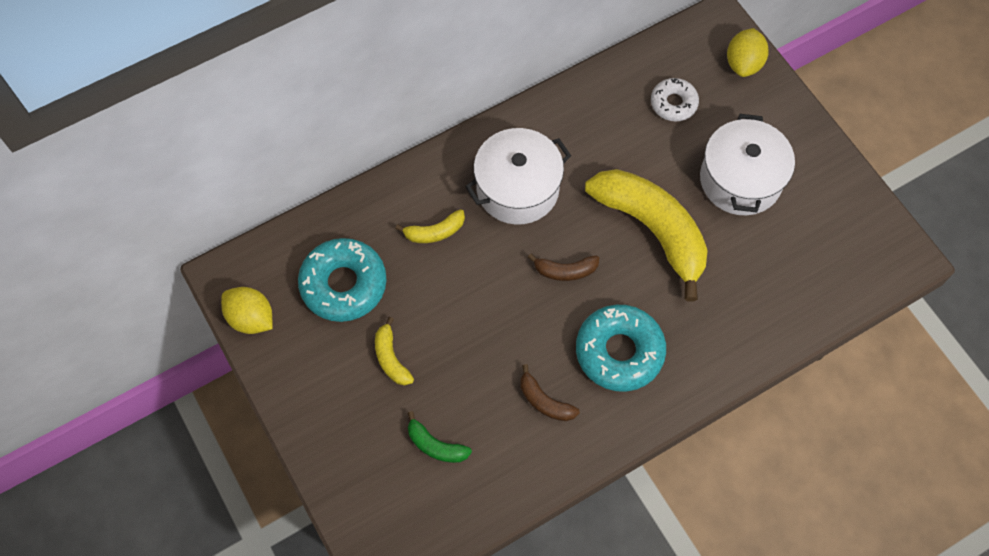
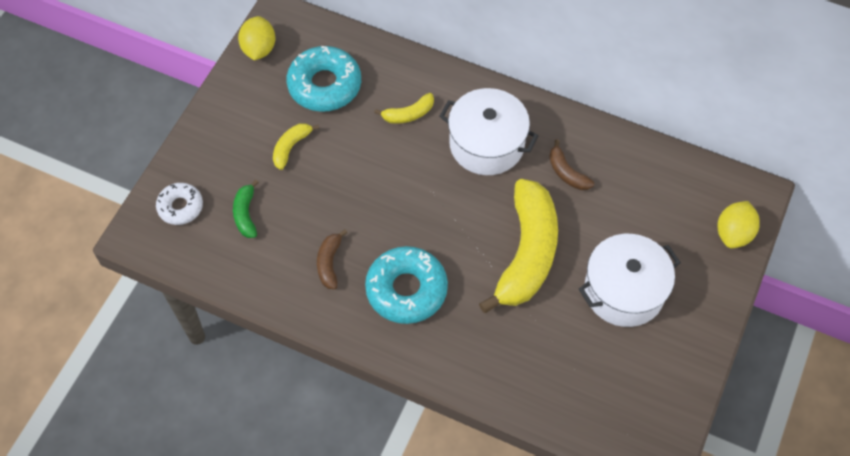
camera: 55 degrees right, 5 degrees down
(435, 232) = (408, 114): yellow banana -> yellow banana turned 60 degrees counterclockwise
(565, 271) = (444, 215): brown banana -> brown banana (566, 173)
(673, 103) = (651, 205): white donut -> white donut (180, 207)
(743, 63) = (733, 233): yellow lemon -> yellow lemon turned 45 degrees counterclockwise

